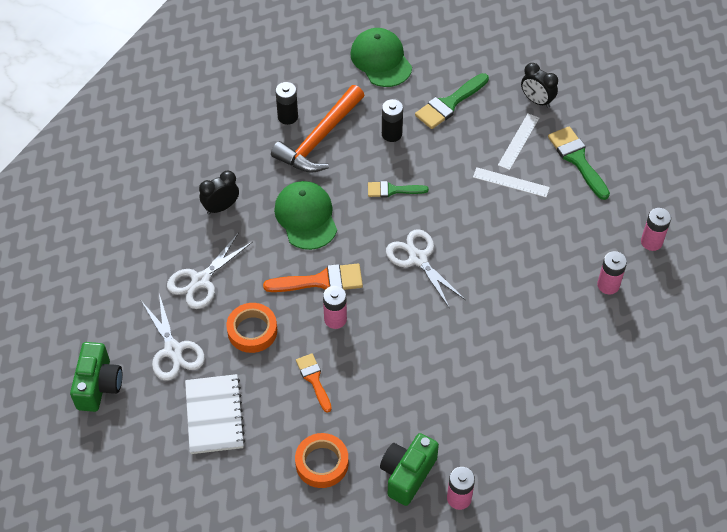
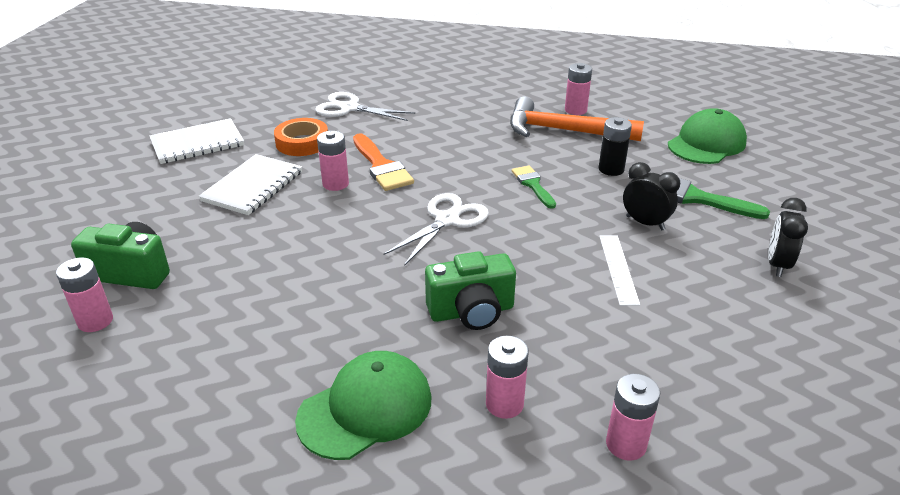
camera: 70 degrees right, 20 degrees down
(99, 385) = (219, 89): green camera -> green camera (471, 312)
(173, 350) = (266, 111): white scissors -> none
(221, 207) = (439, 101): black clock -> black clock (645, 223)
(288, 117) = (575, 110): black battery -> pink battery
(306, 217) = (458, 143): green cap -> green cap (365, 409)
(314, 379) = (253, 186): orange brush -> white notebook
(322, 463) = (145, 212): orange tape -> none
(518, 141) = (692, 262): white ruler -> none
(577, 159) = (714, 323): green brush -> none

